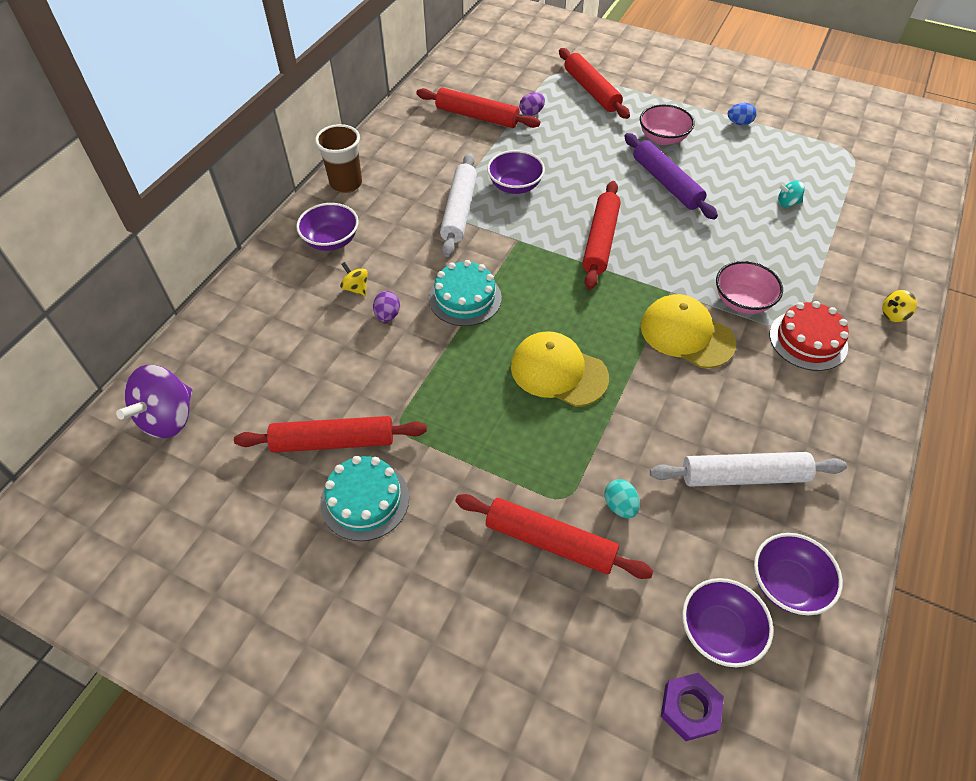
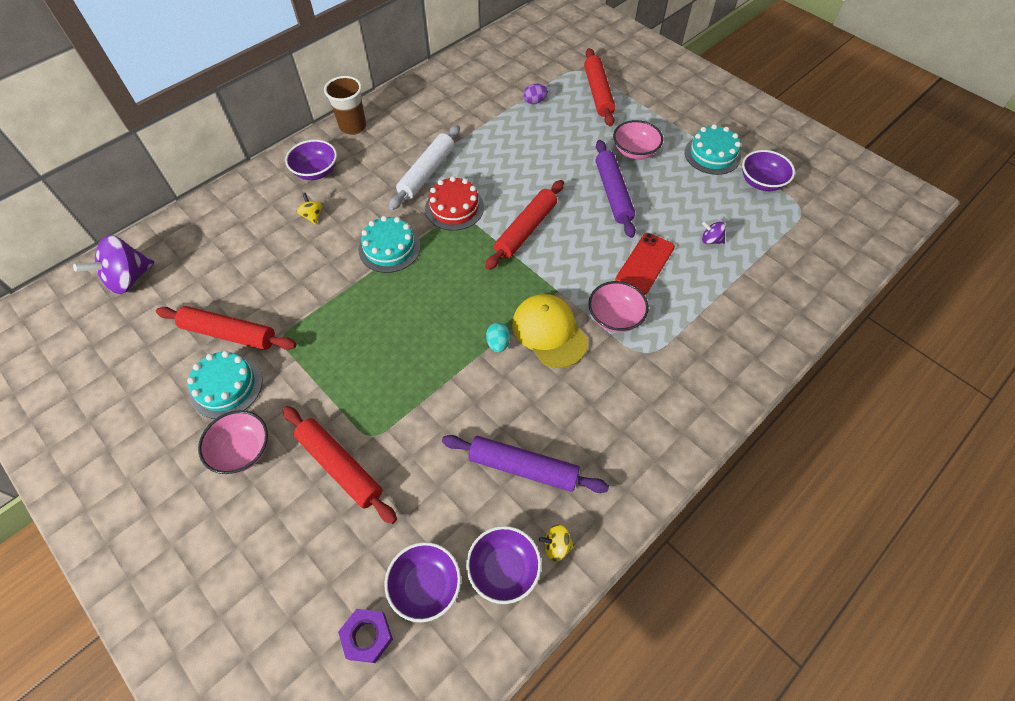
camera: 20 degrees right, 5 degrees up
(387, 315) = (323, 245): purple egg -> none
(427, 563) = (242, 450): none -> pink bowl
(477, 116) = (488, 94): red rolling pin -> none
(515, 186) = (484, 163): purple bowl -> purple bowl (761, 182)
(558, 372) = (426, 331): yellow cap -> none
(620, 506) = (409, 457): turquoise egg -> turquoise egg (498, 343)
(739, 123) = (712, 154): blue egg -> turquoise cake
(739, 242) = (645, 263): none -> red phone
(743, 476) = (523, 467): white rolling pin -> purple rolling pin
(787, 203) = (710, 240): turquoise spinning top -> purple spinning top
(808, 340) = (651, 369): red cake -> red cake (454, 208)
(893, 315) = (744, 370): yellow spinning top -> yellow spinning top (556, 546)

